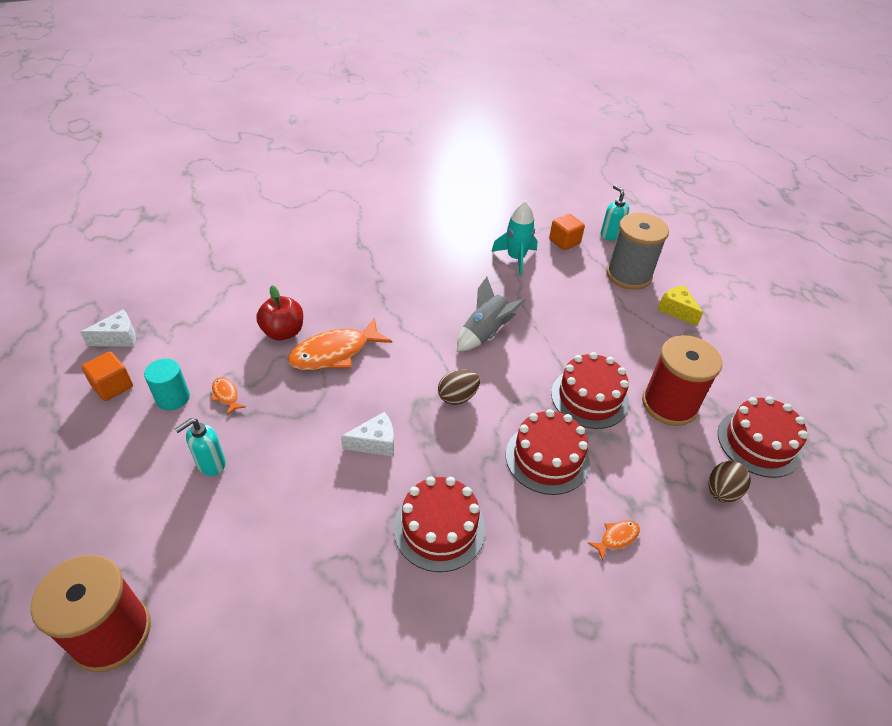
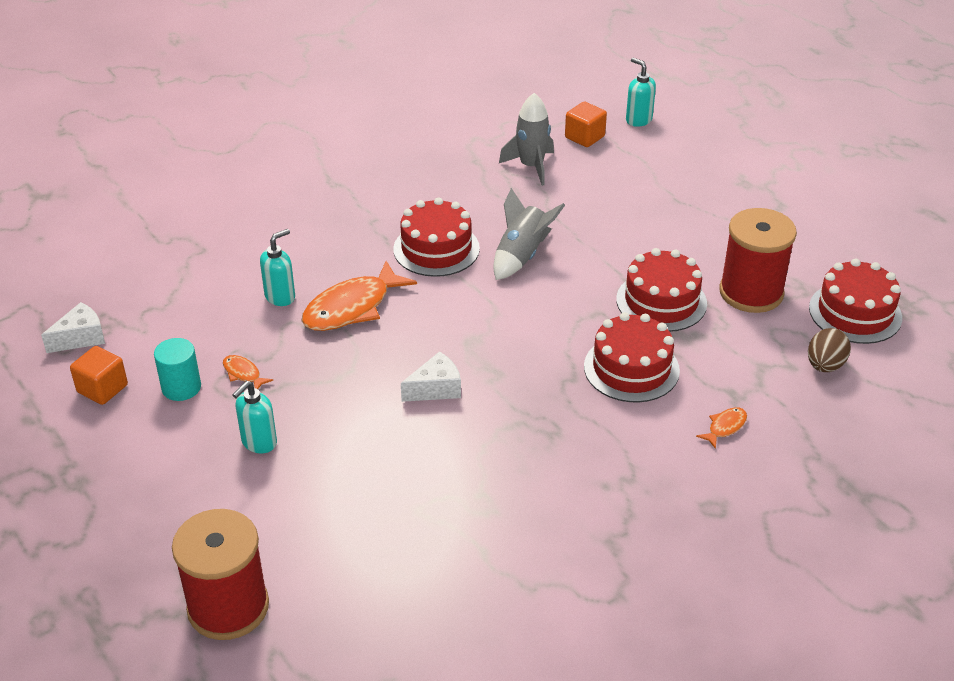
camera: 10 degrees left, 5 degrees down
(283, 332) = (280, 297): red apple -> turquoise soap dispenser
(439, 528) = (536, 454): red cake -> red cake (436, 249)
(457, 397) = (512, 327): brown egg -> none
(516, 258) = (531, 166): turquoise rocket -> grey rocket
(628, 275) = (672, 163): grey spool -> none
(676, 310) = (737, 192): yellow cheese -> none

